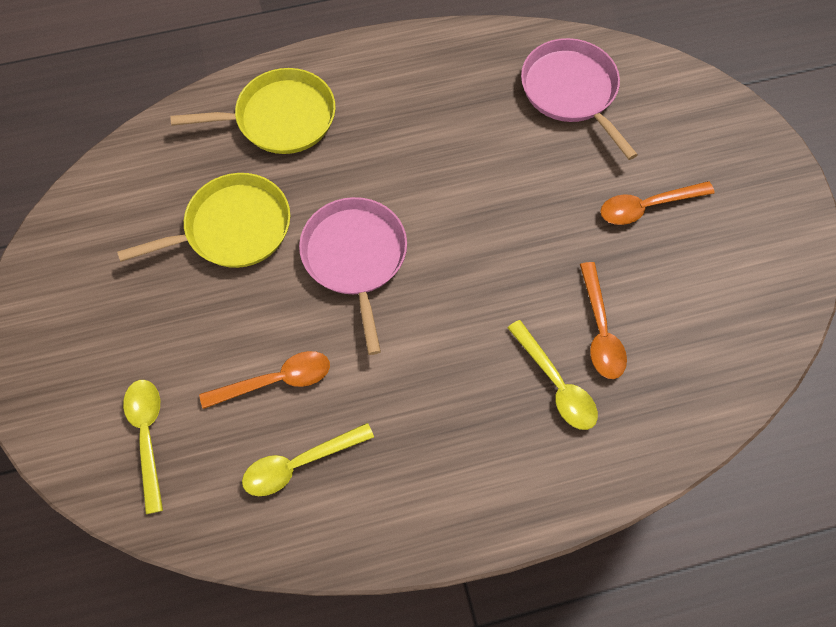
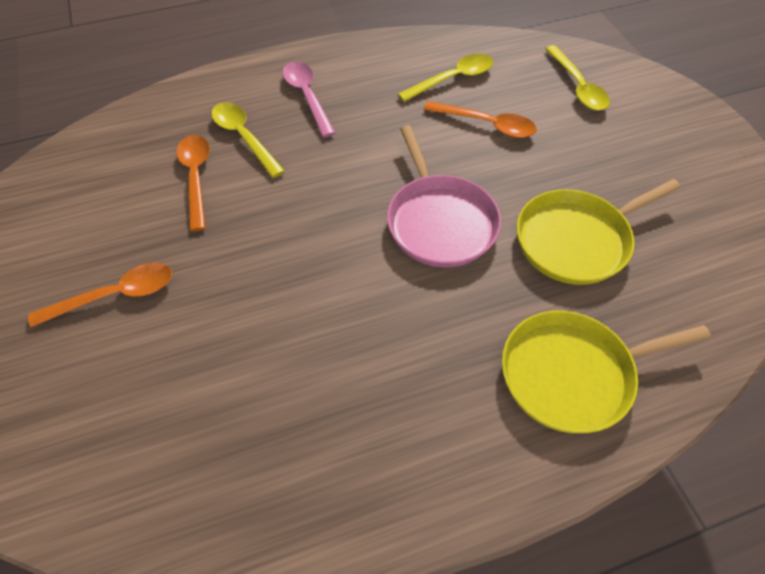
camera: 175 degrees right, 10 degrees down
(276, 380) = (487, 125): orange spoon -> orange spoon turned 135 degrees counterclockwise
(485, 447) = (307, 96): none -> pink spoon
(571, 91) = (176, 449): pink pan -> none

